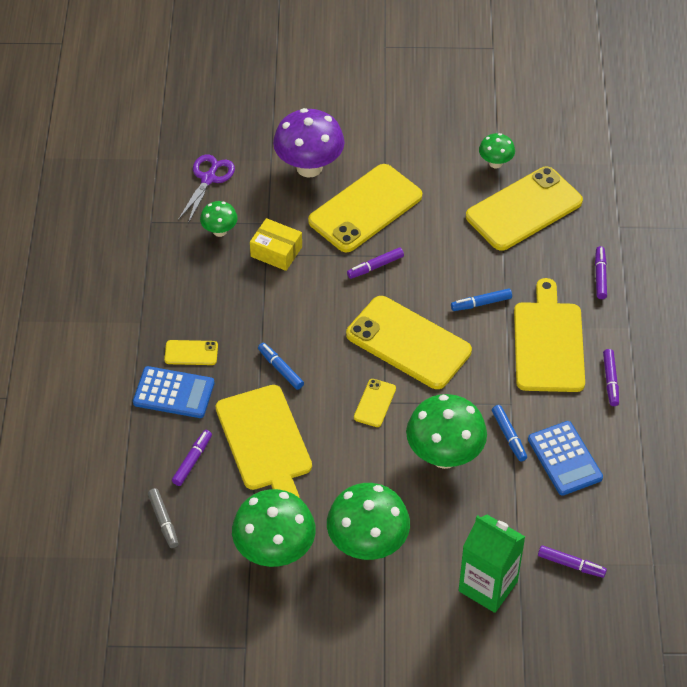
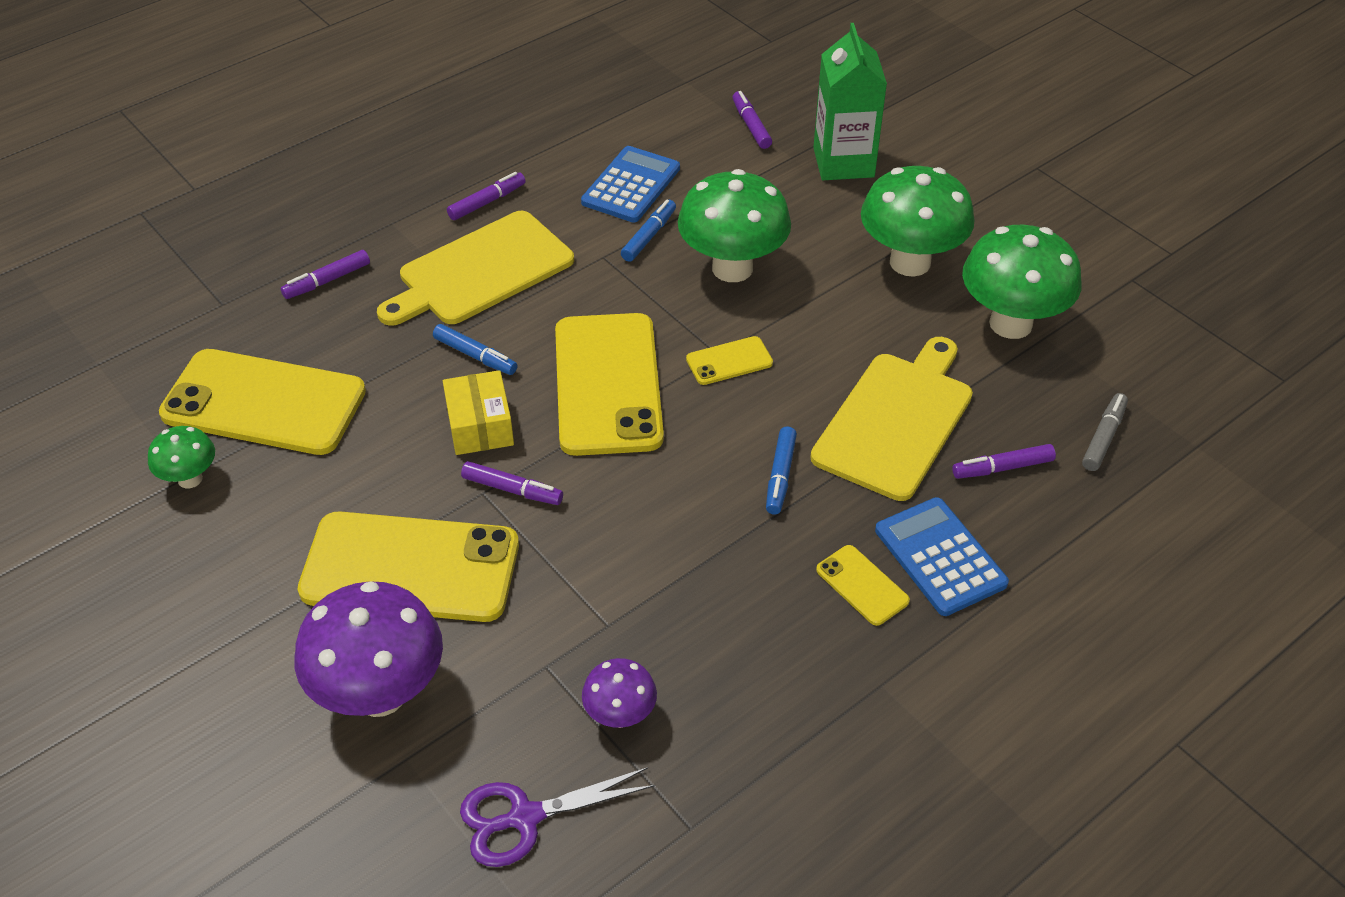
camera: 130 degrees left, 5 degrees down
(219, 231) = (620, 715): green mushroom -> purple mushroom
(276, 252) = (592, 616): yellow box -> yellow box (480, 425)

